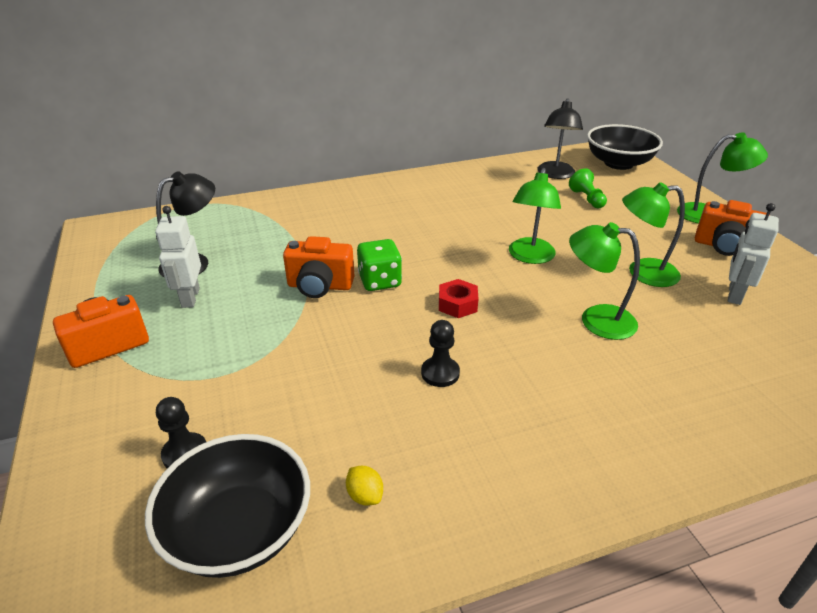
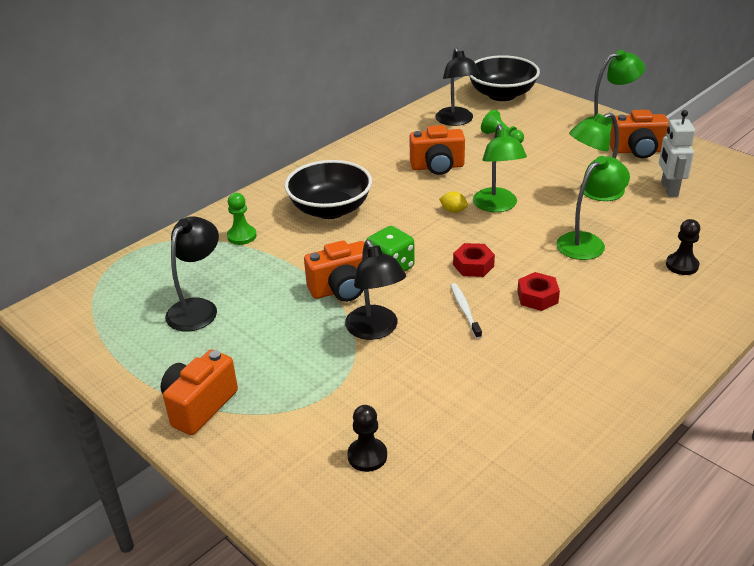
camera: 25 degrees left, 0 degrees up
(190, 297) = (231, 340): white robot -> none
(239, 530) = (463, 484): black bowl -> black bowl (330, 209)
(285, 217) = (242, 236): none -> green pawn
(312, 333) = (376, 330): none -> black lamp
(365, 495) = (530, 427): yellow lemon -> yellow lemon (453, 211)
(410, 344) = (464, 310): none -> white toothbrush
(440, 373) = (507, 324): black pawn -> black pawn (682, 265)
(495, 357) = (537, 297): none -> red nut
(503, 207) = (437, 167): none -> orange camera
(596, 320) = (587, 242): green lamp -> green lamp turned 150 degrees clockwise

